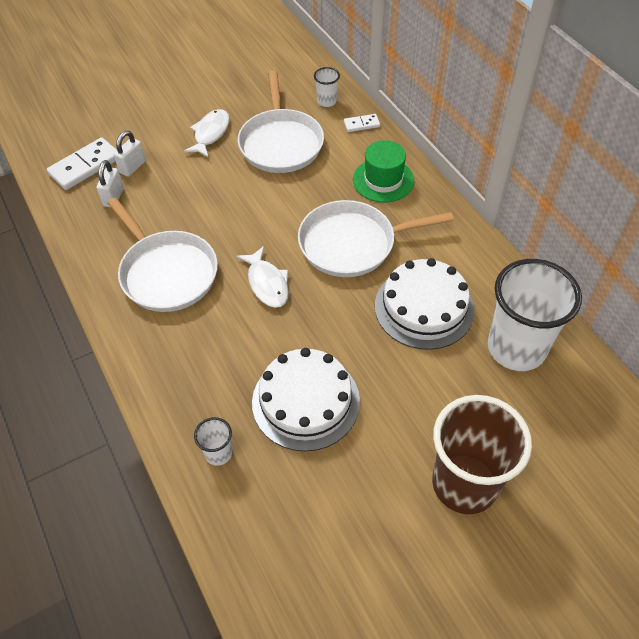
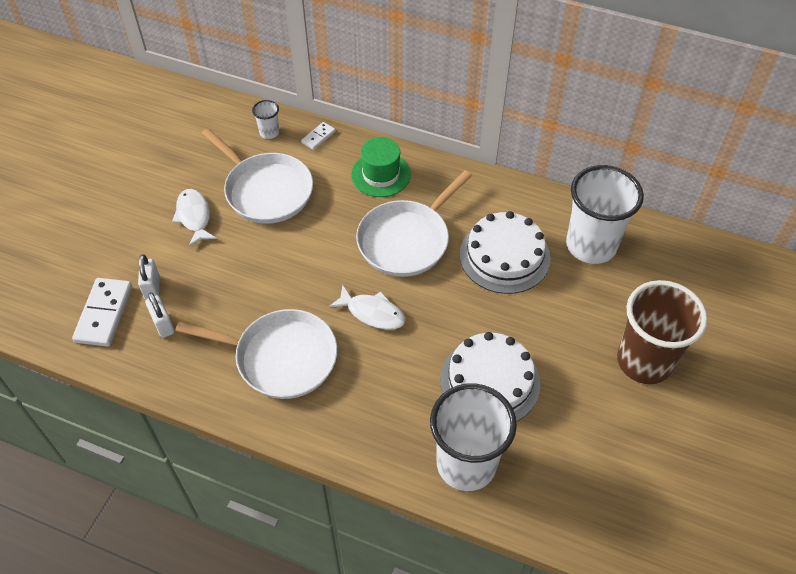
camera: 40 degrees left, 0 degrees up
(218, 453) = (466, 464): white cup -> white cup, size x2.33

